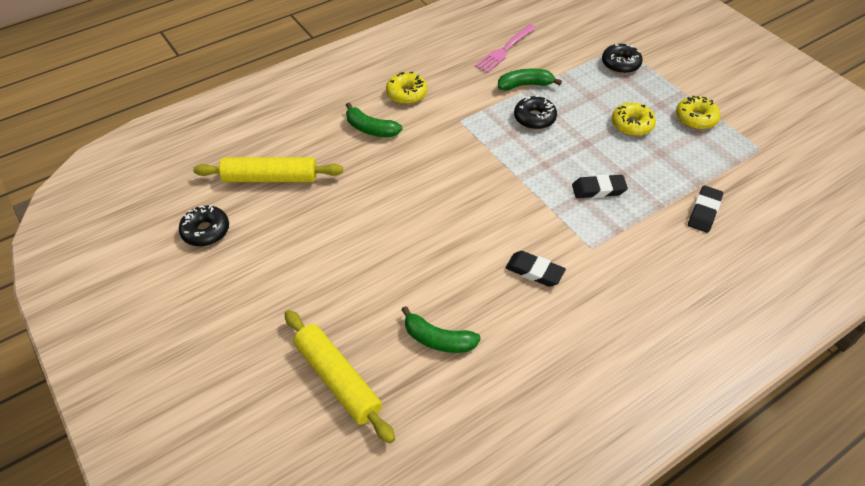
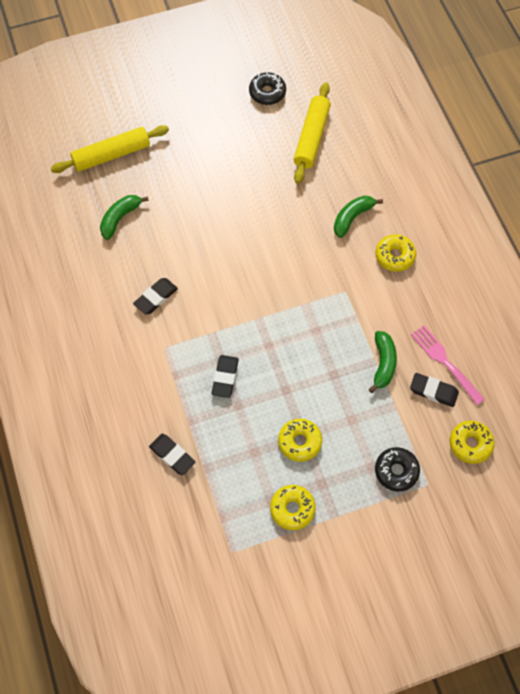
camera: 105 degrees right, 15 degrees up
(534, 118) = (332, 356): black donut -> none
(536, 53) = (433, 391): none -> black eraser
(571, 29) = (470, 444): none -> yellow donut

